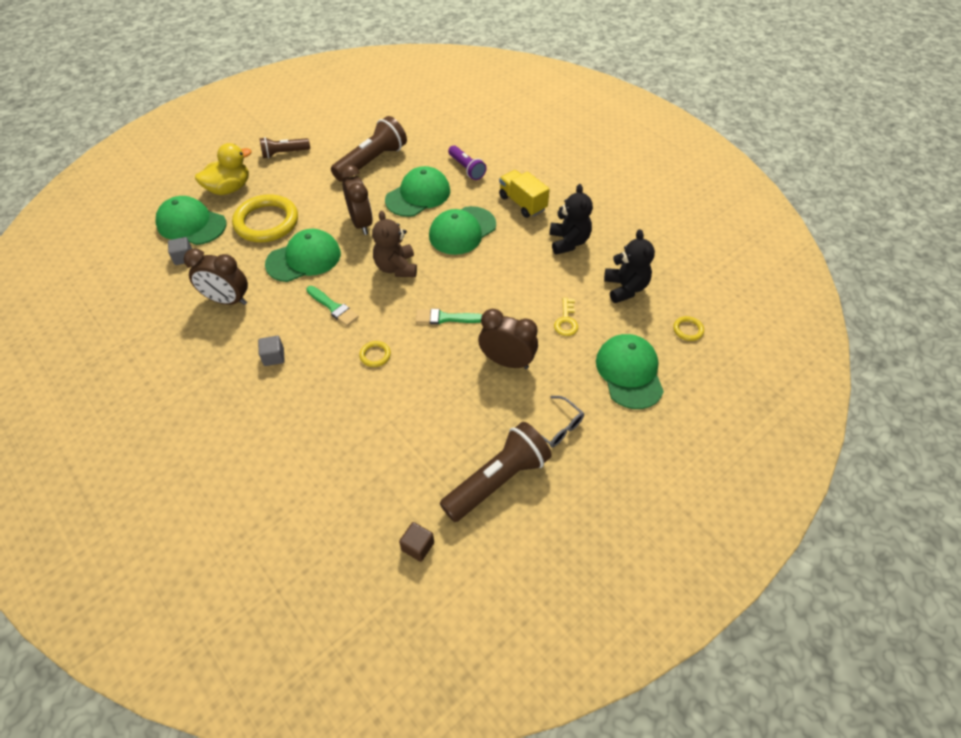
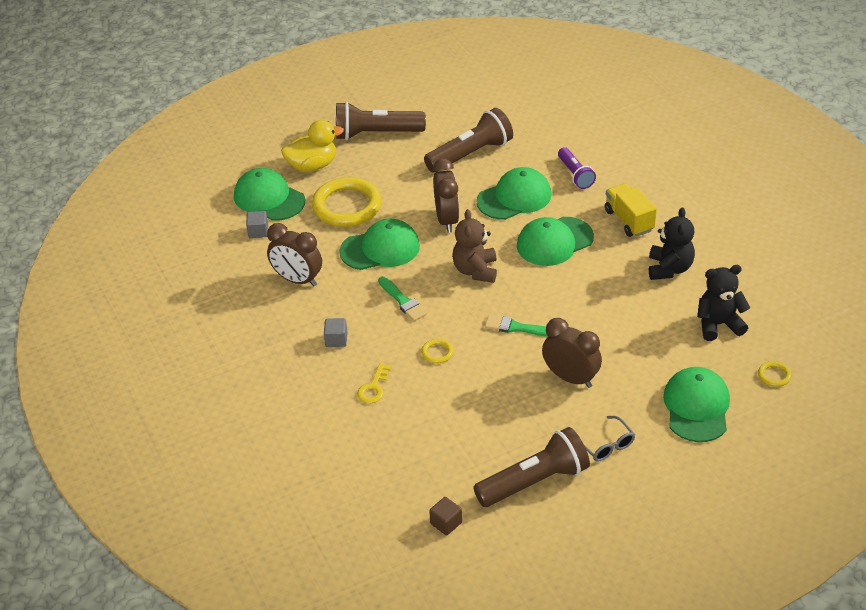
camera: 15 degrees right, 10 degrees down
(284, 153) = (376, 134): brown flashlight -> brown flashlight, size x1.68
(566, 321) = (644, 348): yellow key -> yellow key (373, 388)
(625, 288) = (718, 324): black teddy bear -> black teddy bear turned 105 degrees counterclockwise

